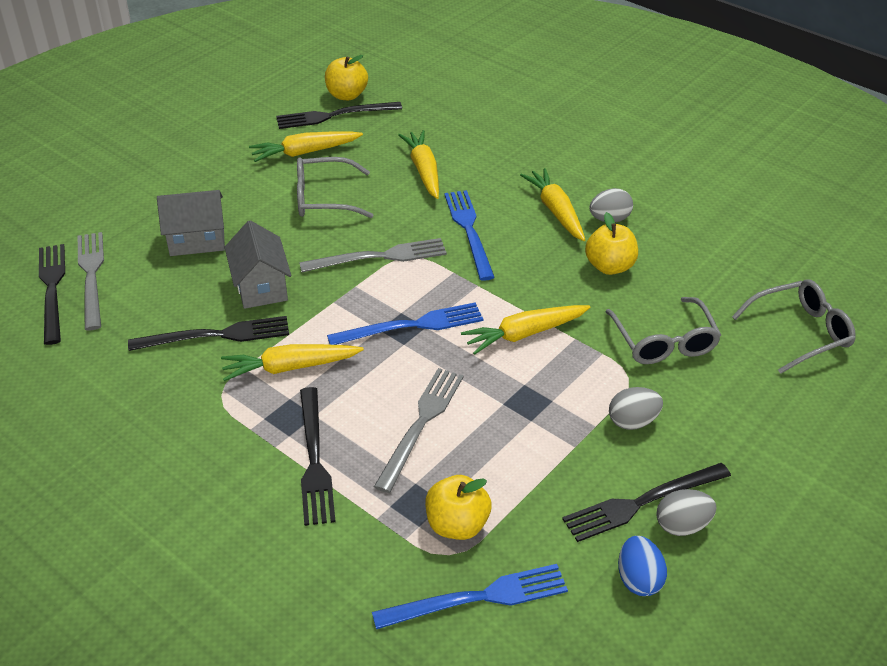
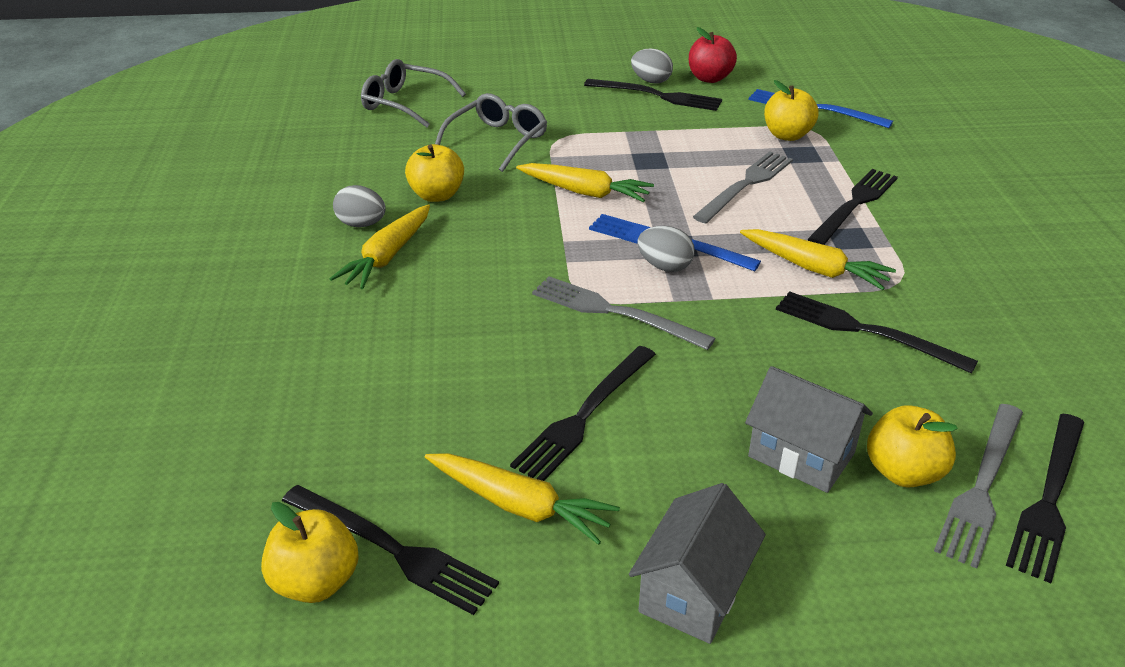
camera: 135 degrees left, 5 degrees down
(137, 261) = (903, 472): none -> yellow apple
(261, 287) = (773, 352): grey house -> grey house (693, 591)
(324, 198) = (584, 415): grey glasses -> black fork
(421, 424) = (746, 185): grey fork -> grey fork turned 150 degrees clockwise
(423, 170) = (425, 377): yellow carrot -> none
(469, 231) = (493, 286): blue fork -> none
(633, 421) = (598, 121): grey egg -> grey egg (664, 266)
(639, 579) = (709, 78): blue egg -> red apple

